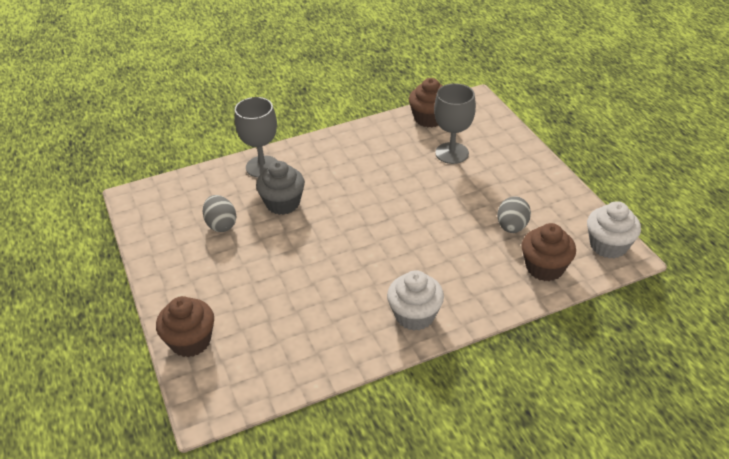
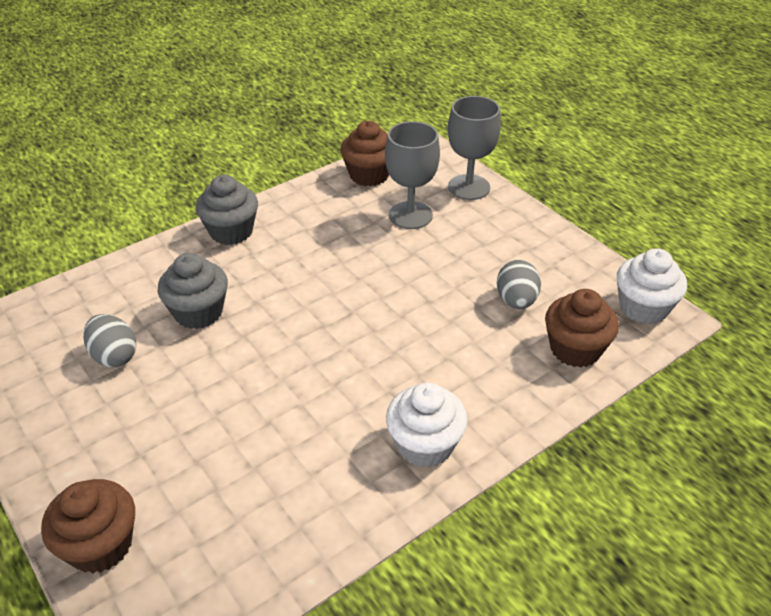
camera: 15 degrees left, 0 degrees up
(262, 167) = (158, 265): grey goblet -> grey goblet (469, 187)
(318, 149) = (231, 231): none -> grey cupcake

